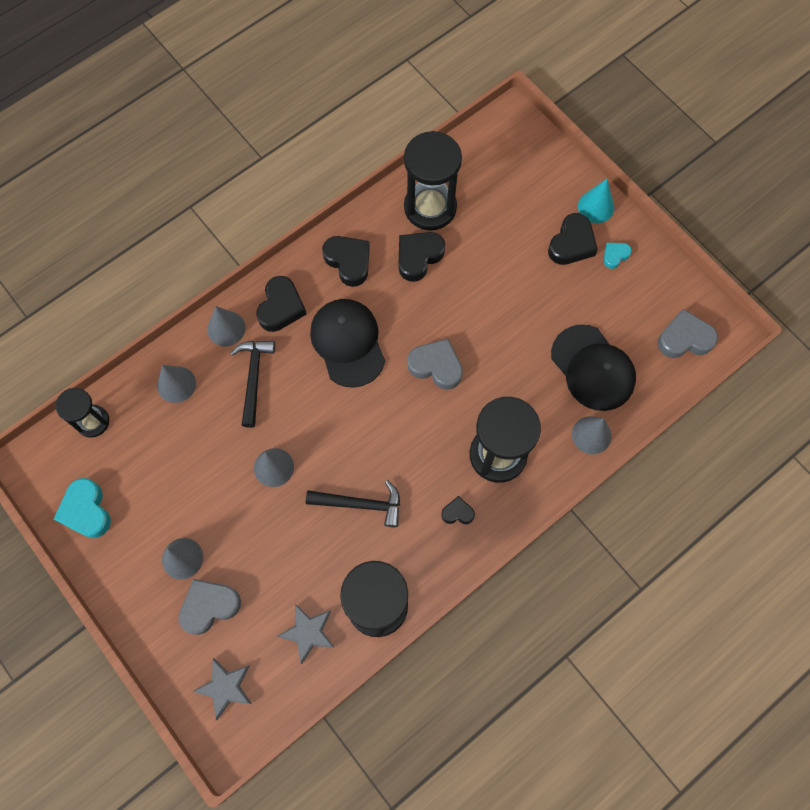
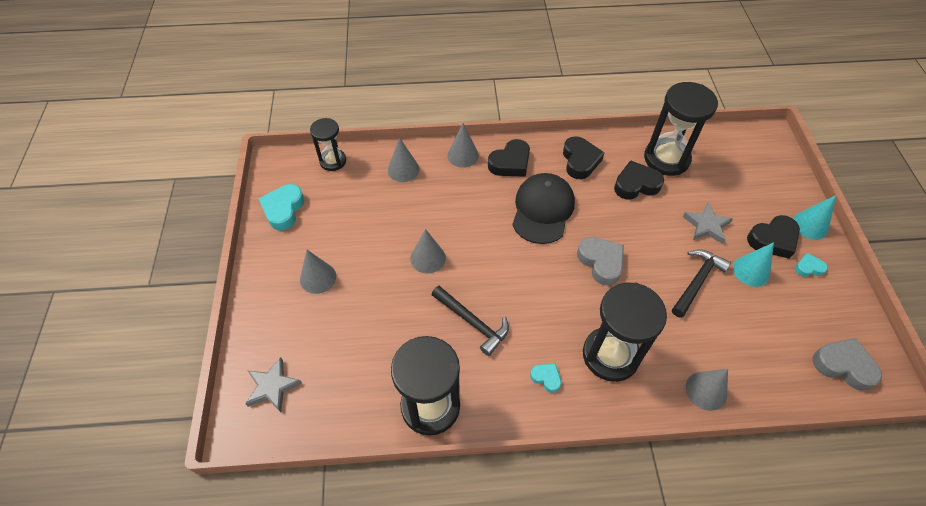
camera: 35 degrees right, 15 degrees down
(209, 606) = (309, 321): grey heart -> none
(254, 378) = (458, 194): black hammer -> black hammer (697, 281)
(308, 632) = (363, 389): grey star -> grey star (706, 226)
(457, 513) = (546, 378): black heart -> turquoise heart
(569, 290) = (751, 271): none -> turquoise cone
(593, 368) = (738, 339): black cap -> none

